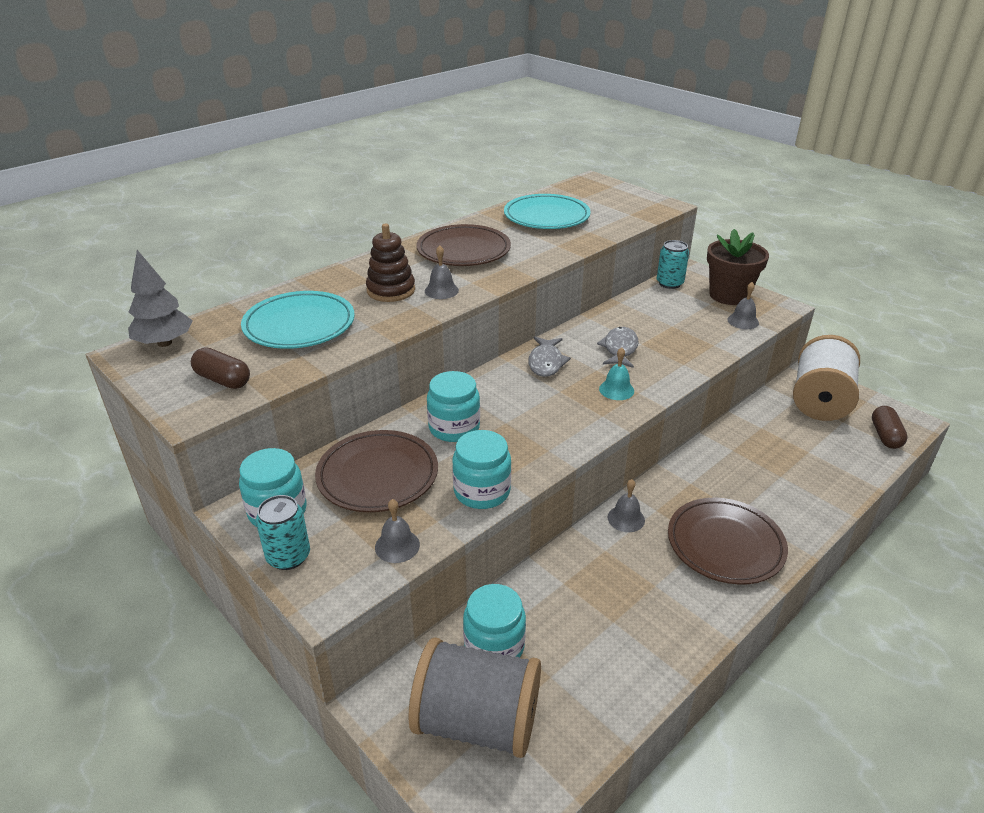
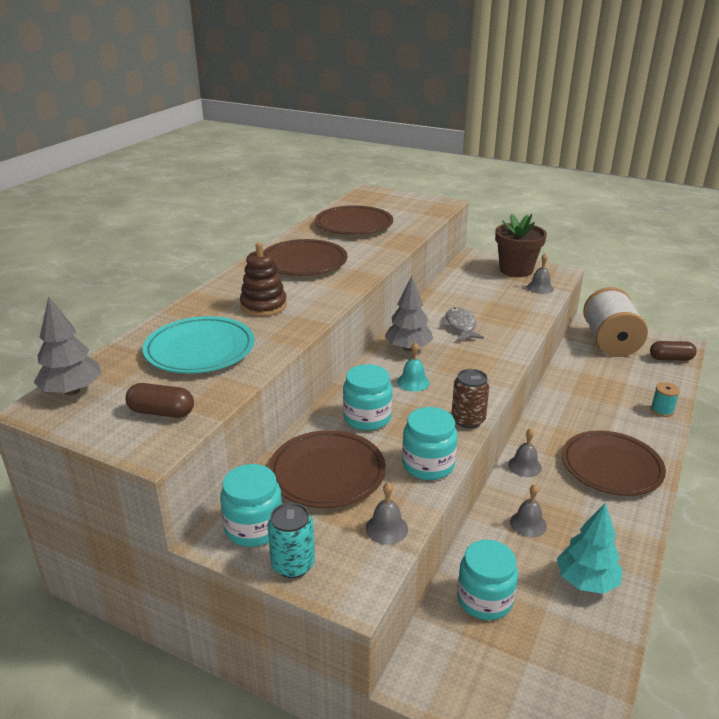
camera: 20 degrees left, 5 degrees down
(441, 290) = (310, 298): grey bell -> grey bell (528, 524)
(477, 721) = (510, 667): grey spool -> none
(546, 217) = (354, 225): turquoise plate -> brown plate
(546, 362) = (408, 348): grey fish -> grey tree
(556, 454) = (468, 420): none -> brown can
(614, 660) = (586, 581): none -> turquoise tree
(616, 389) = (480, 358): turquoise bell -> turquoise bell (413, 382)
(669, 283) = (464, 268): turquoise can -> none
(831, 494) = (662, 410): none -> turquoise spool
(885, 436) = (671, 359): brown capsule -> brown capsule turned 75 degrees counterclockwise

